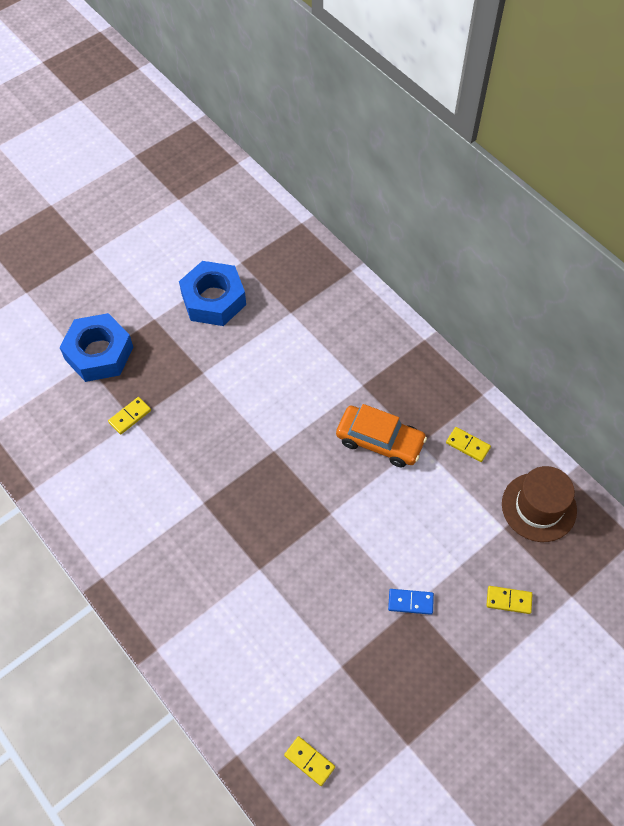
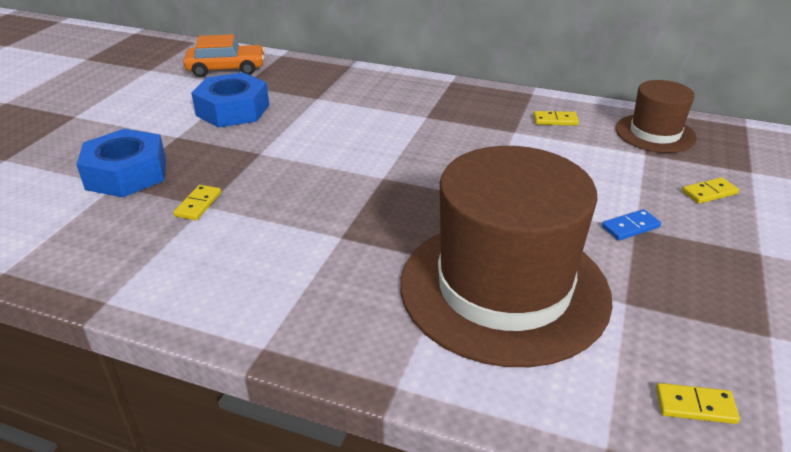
camera: 30 degrees left, 25 degrees down
(273, 610) = (504, 288): none -> brown hat
(380, 441) = (478, 141): orange car -> orange car (226, 69)

